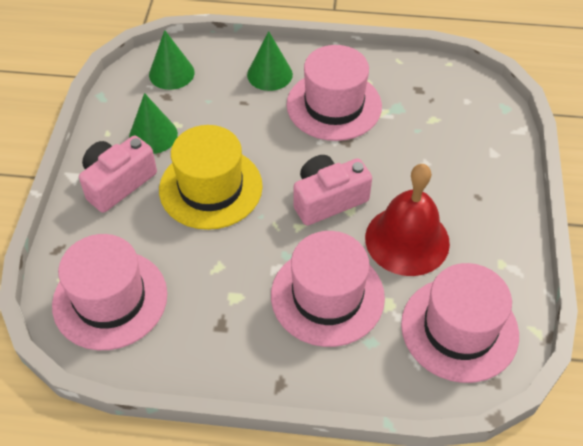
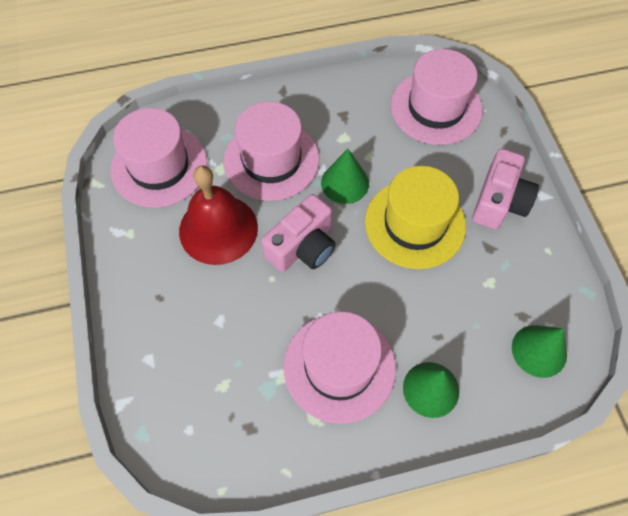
camera: 160 degrees right, 10 degrees up
(153, 135) = (503, 262): green cone -> green cone (345, 183)

